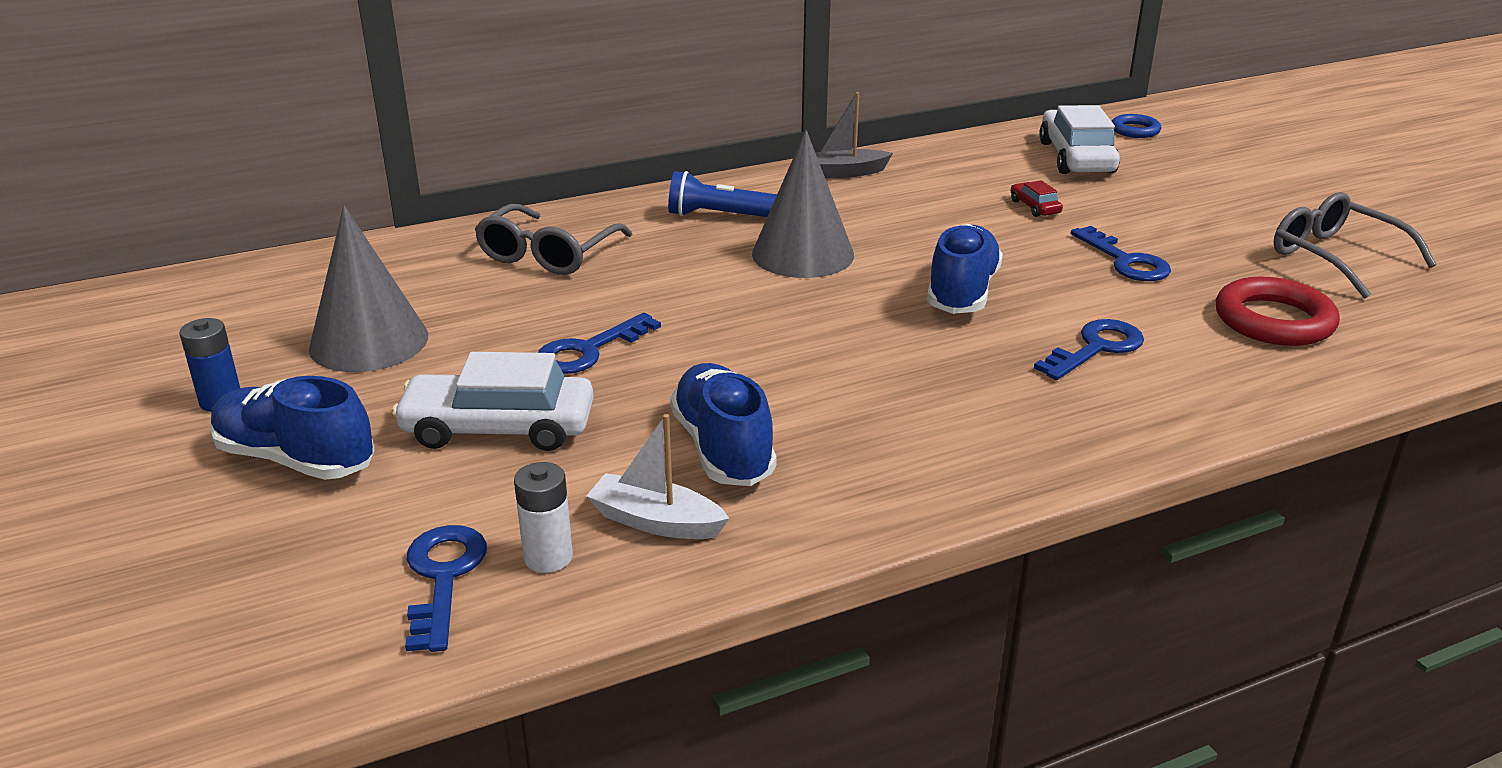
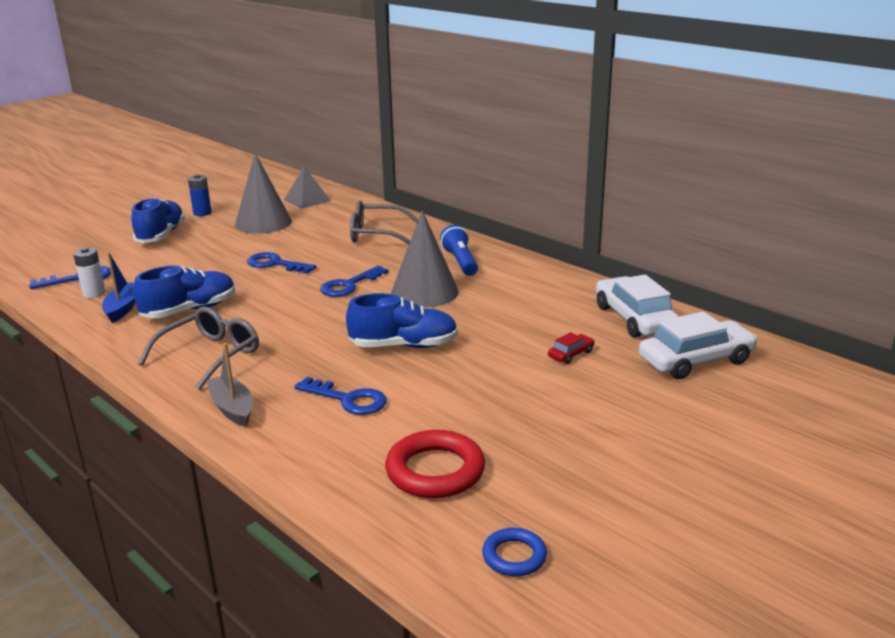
camera: 70 degrees right, 5 degrees down
(302, 288) = (307, 200): none -> grey pyramid
(498, 428) = (195, 262): white car -> white car (634, 319)
(656, 521) = (123, 308): white boat -> blue boat
(844, 173) = (565, 283): grey boat -> grey boat (232, 408)
(1125, 261) = (499, 399): blue key -> blue key (349, 285)
(1135, 130) = (800, 381): blue ring -> blue ring (514, 556)
(1335, 257) = (591, 501): grey glasses -> grey glasses (210, 355)

